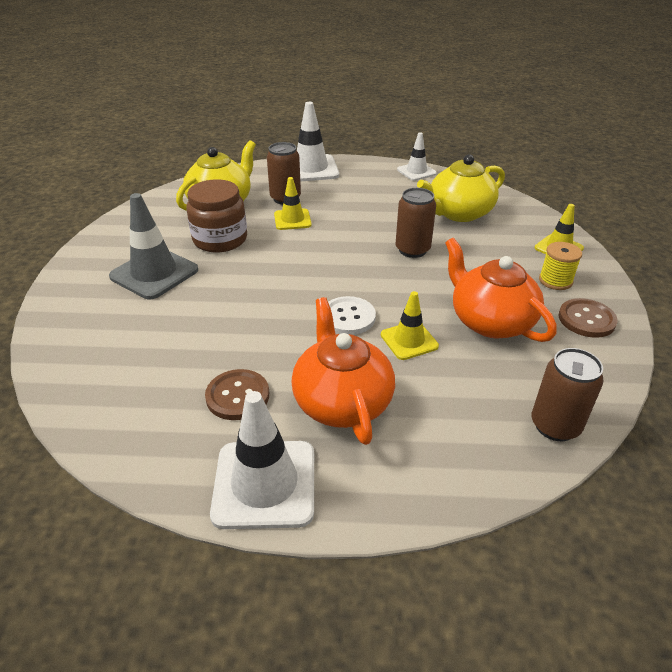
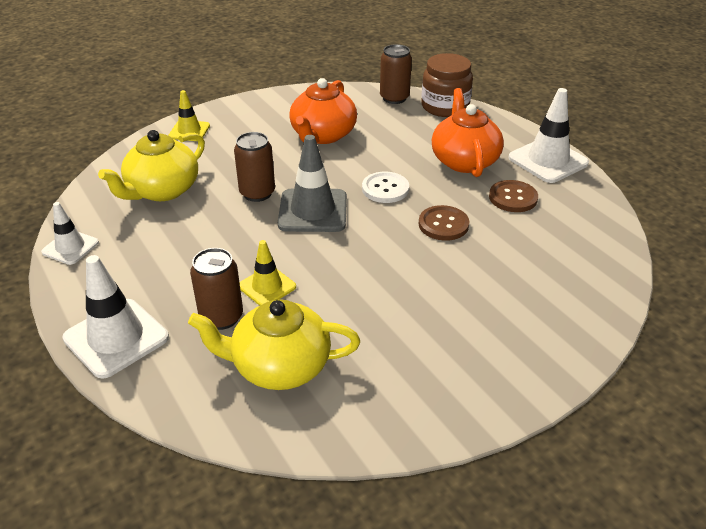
camera: 125 degrees left, 0 degrees up
(154, 273) = (456, 324): grey traffic cone -> grey traffic cone (313, 211)
(220, 239) = (356, 316): brown jar -> brown jar (445, 107)
(342, 401) = (464, 160): orange teapot -> orange teapot turned 135 degrees clockwise
(409, 340) = (380, 157): yellow traffic cone -> none
(458, 213) = (162, 190): yellow teapot -> yellow teapot turned 105 degrees clockwise
(555, 281) = (243, 123): yellow spool -> none
(586, 319) = (282, 105): brown button -> brown button (443, 224)

